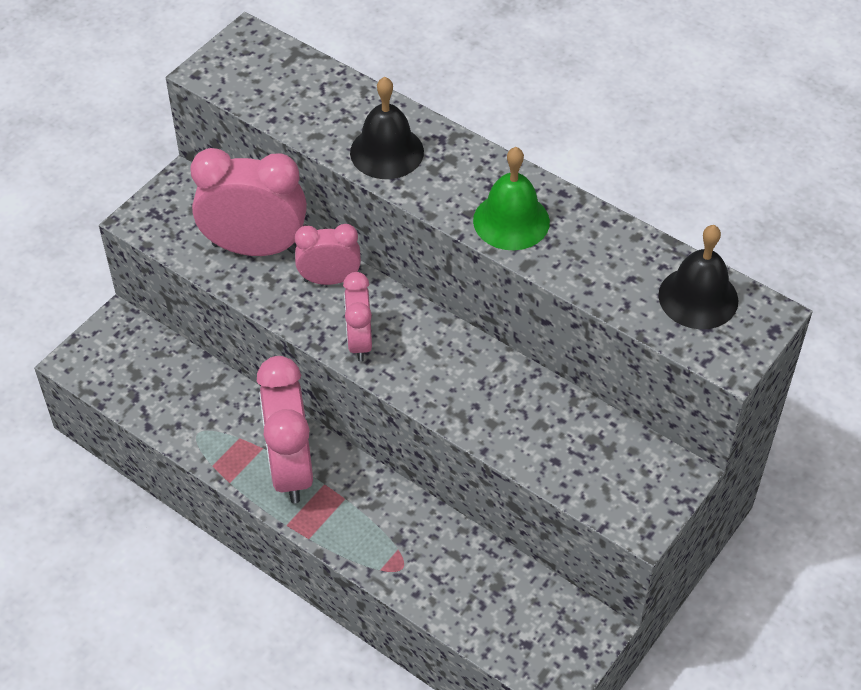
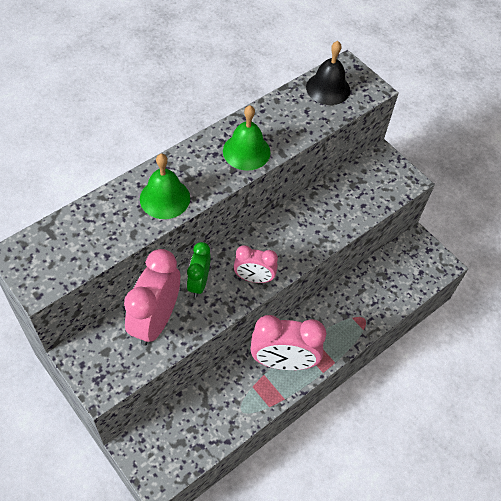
camera: 80 degrees left, 5 degrees up
(329, 279) = (199, 283): pink clock -> green clock
(387, 152) = (165, 198): black bell -> green bell

